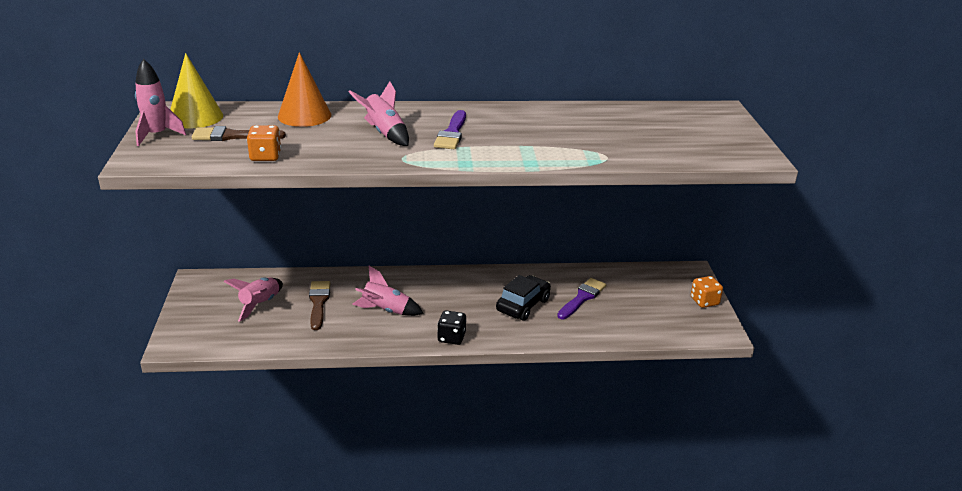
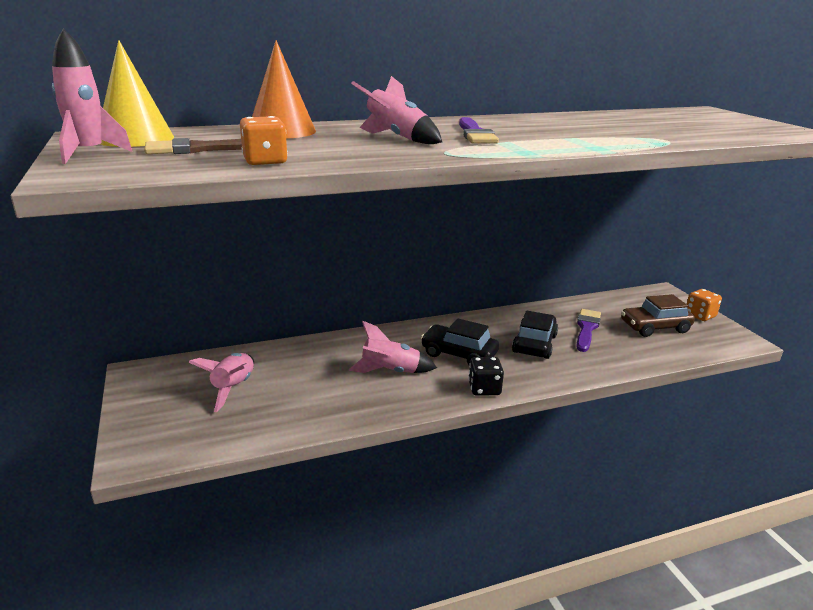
camera: 15 degrees left, 5 degrees down
(318, 303) = (306, 375): brown brush -> none
(451, 304) = (459, 354): none -> black car
(648, 306) = (655, 327): none -> brown car

